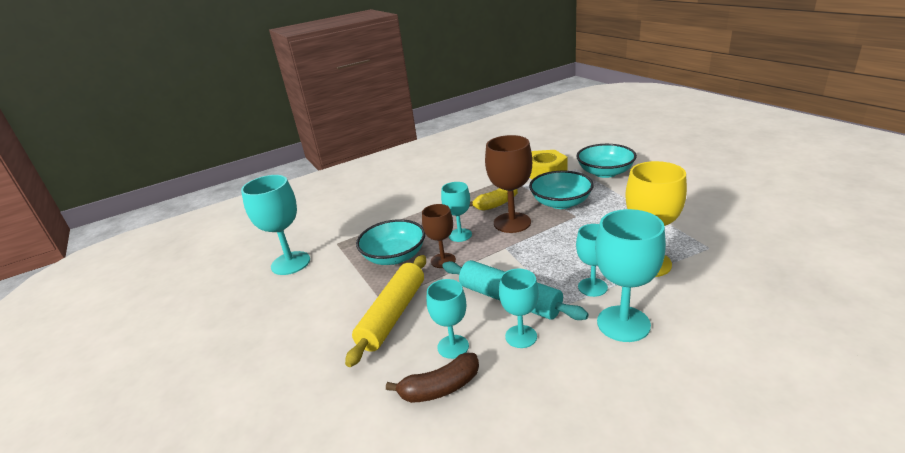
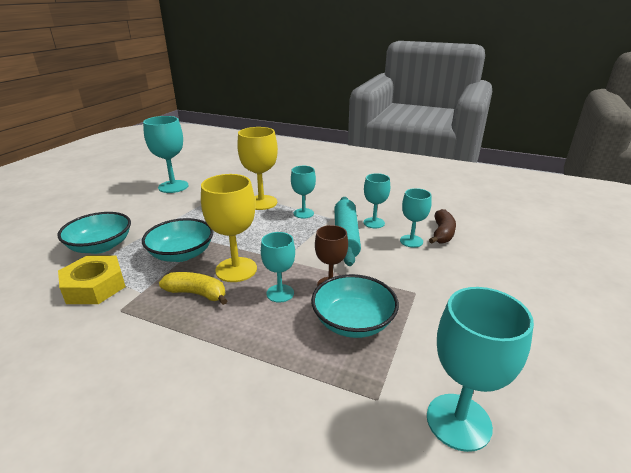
camera: 130 degrees left, 0 degrees up
(393, 315) = (420, 279): yellow rolling pin -> none
(440, 388) = (442, 233): brown banana -> brown banana turned 75 degrees clockwise
(512, 222) = (236, 269): brown goblet -> yellow goblet
(623, 323) = (328, 199): turquoise goblet -> turquoise goblet (173, 186)

